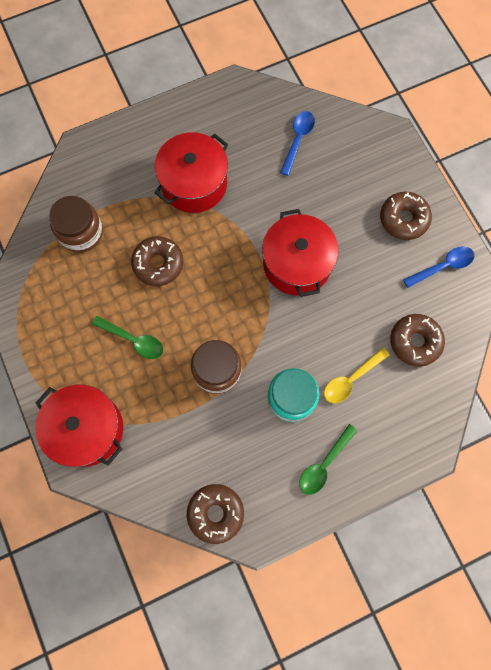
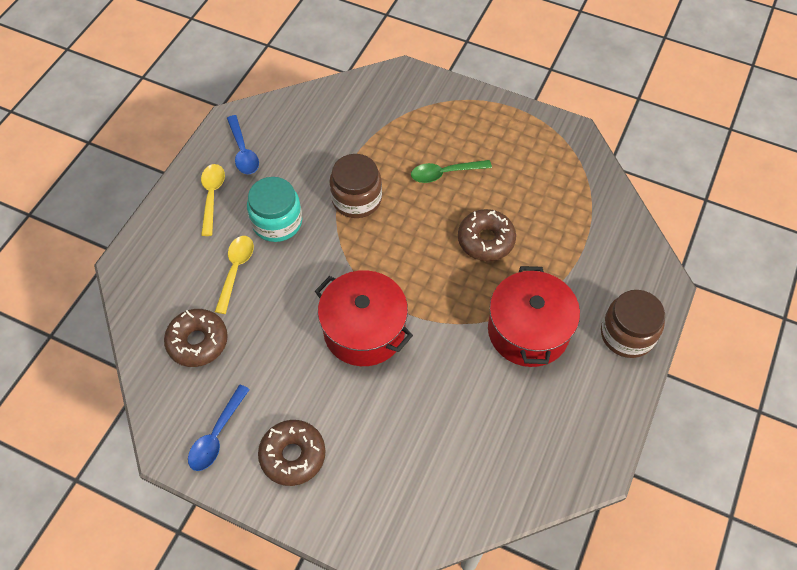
camera: 140 degrees right, 15 degrees down
(81, 232) = (576, 217): brown jar -> brown jar (627, 334)
(87, 429) = (417, 99): red pot -> none
(215, 513) = (272, 115): brown donut -> none
(298, 140) = (474, 457): blue spoon -> blue spoon (243, 151)
(324, 464) = (212, 196): green spoon -> yellow spoon

